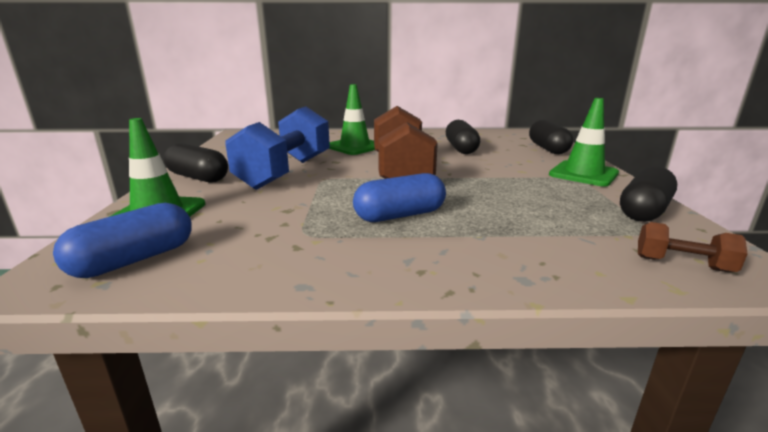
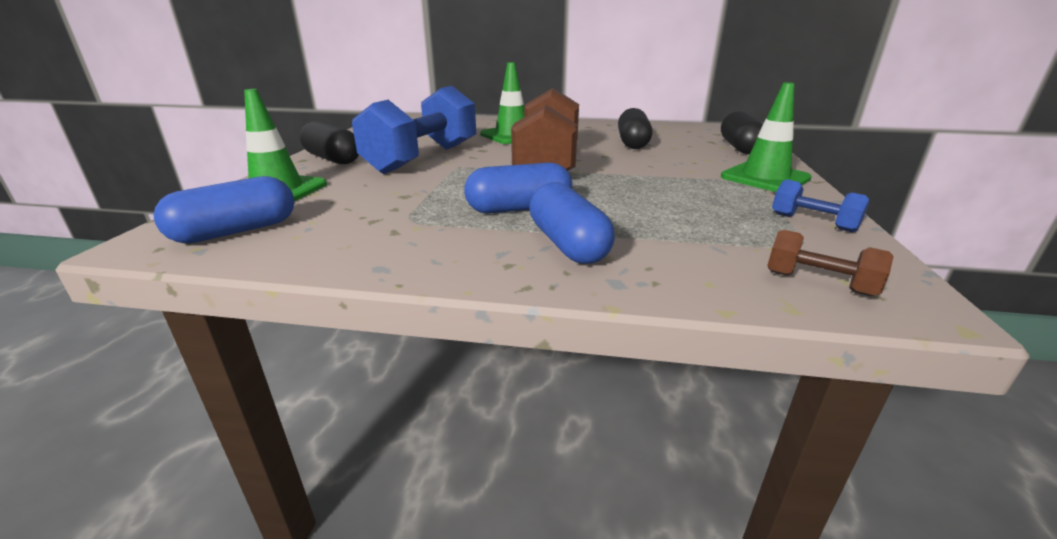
camera: 10 degrees right, 5 degrees up
(462, 246) = (568, 244): none -> blue capsule
(644, 211) = (813, 223): black capsule -> blue dumbbell

